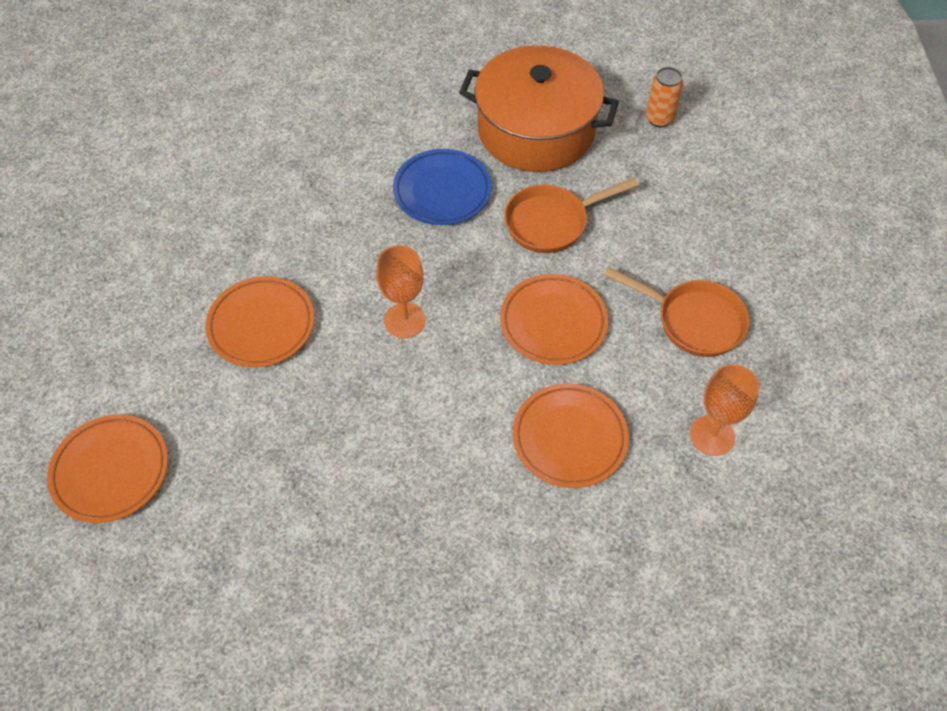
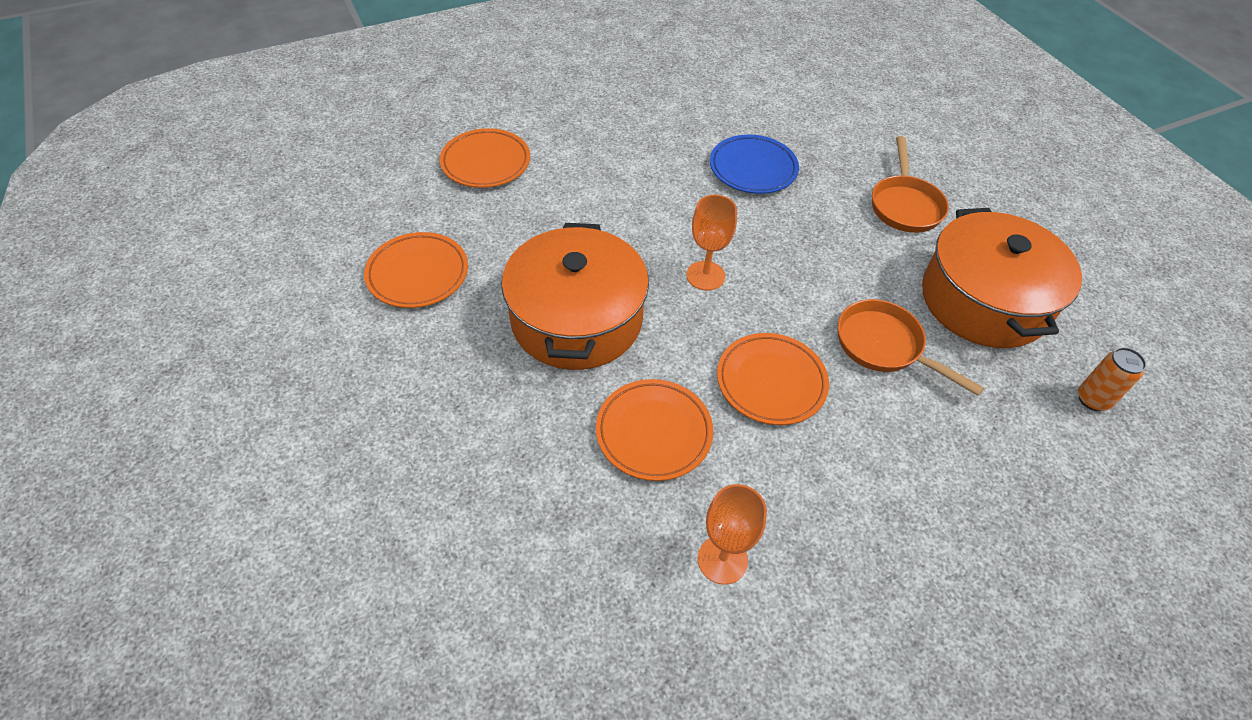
camera: 65 degrees right, 5 degrees down
(261, 325) = (647, 193): orange plate -> orange plate (418, 274)
(405, 456) = (576, 319): none -> orange pot
(442, 191) = (857, 256): blue plate -> blue plate (753, 168)
(693, 321) = (852, 504): orange pan -> orange pan (905, 205)

